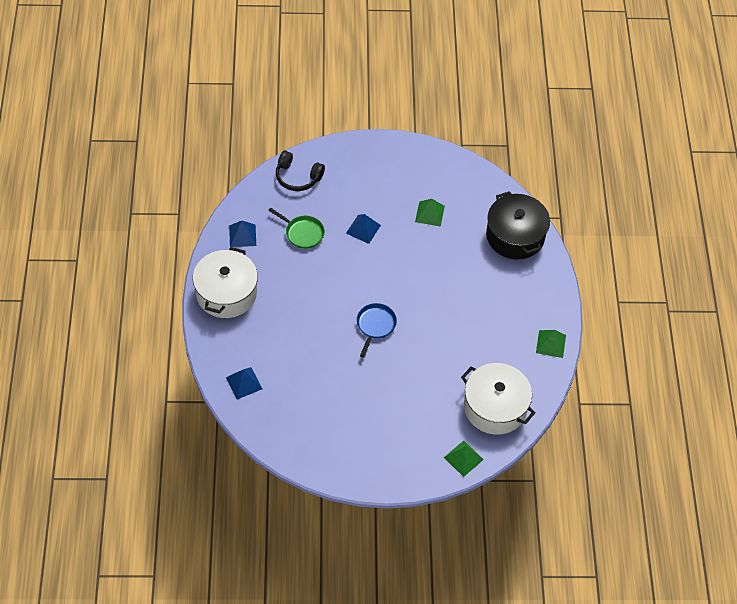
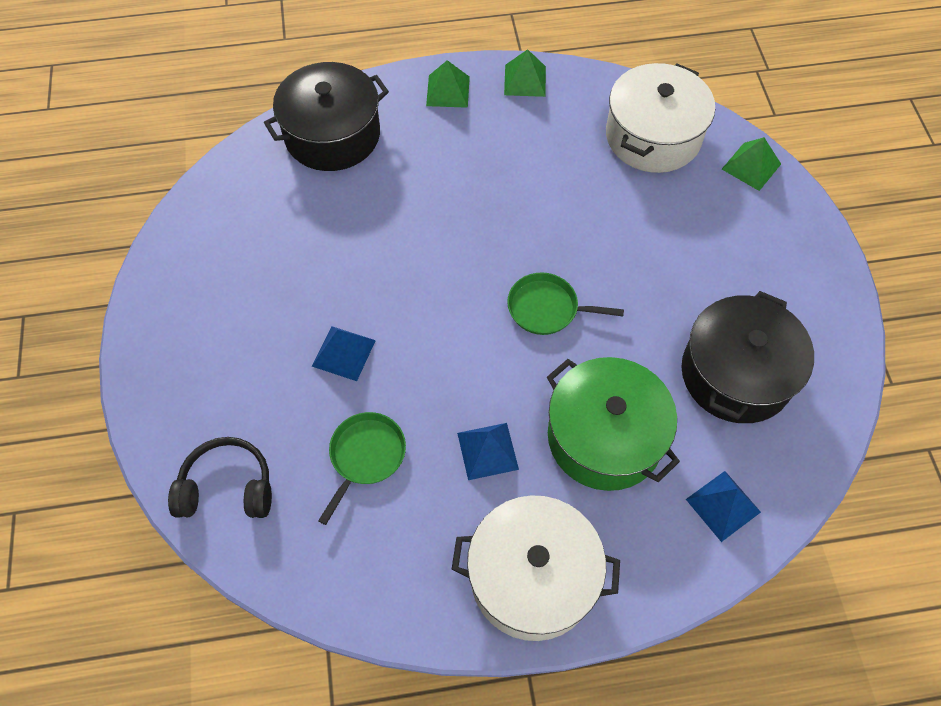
camera: 95 degrees left, 5 degrees up
(242, 235) = (385, 571): blue pyramid -> blue pyramid (487, 451)
(292, 338) = (604, 437): none -> green pot
(297, 177) = (227, 487): black headphones -> black headphones turned 105 degrees counterclockwise
(317, 409) = (736, 374): none -> black pot
(375, 325) = (546, 308): blue pan -> green pan
(430, 213) = (298, 254): green pyramid -> green pyramid (448, 91)

